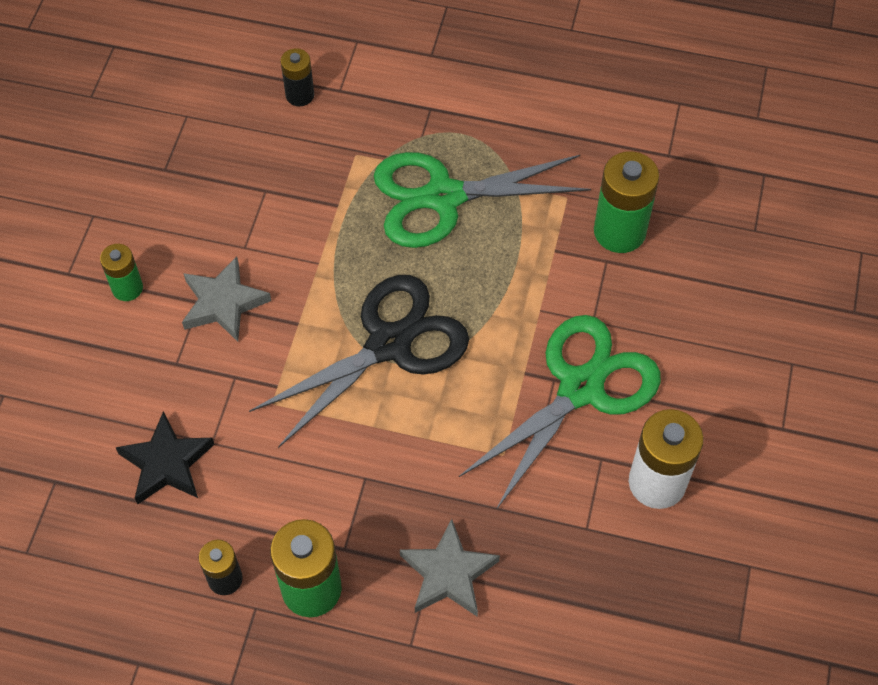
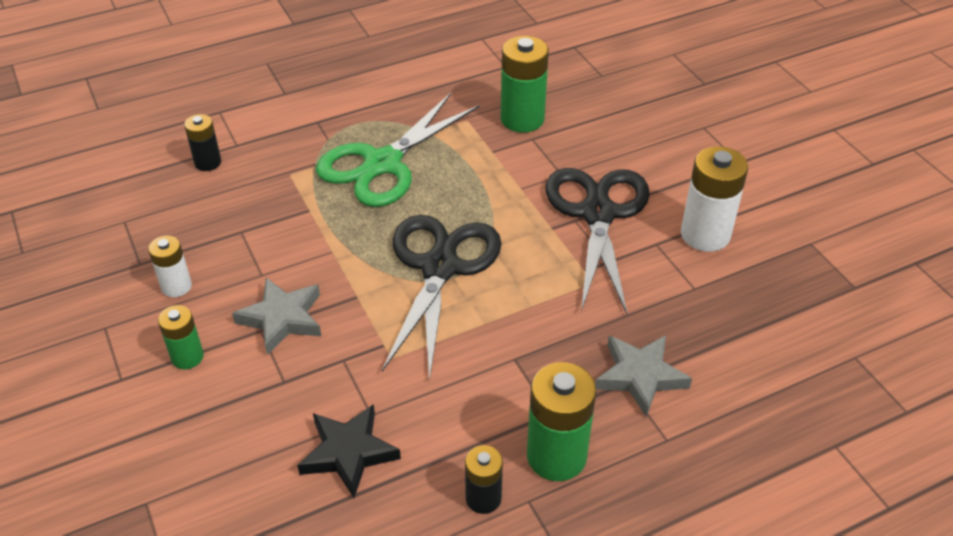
camera: 40 degrees left, 15 degrees down
(173, 212) = (176, 286): none -> white battery
(581, 388) = (598, 214): green scissors -> black scissors

